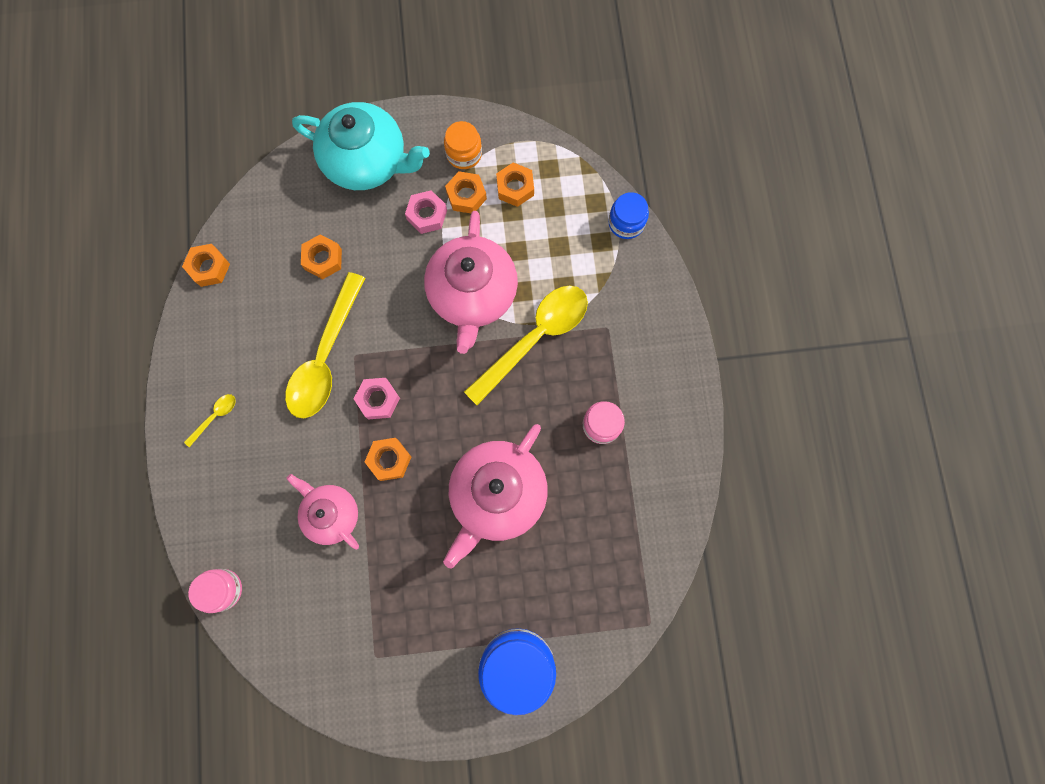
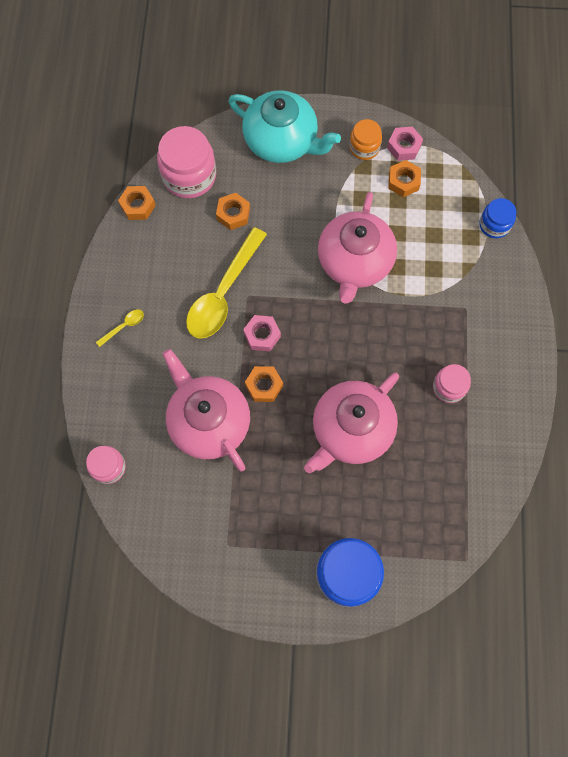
camera: 10 degrees right, 5 degrees down
(264, 221) = (189, 176): none -> pink jar
(331, 514) = (208, 421): pink teapot -> pink teapot, size x1.65
(427, 215) = (325, 192): pink nut -> pink nut (404, 147)
(466, 196) = (361, 181): orange nut -> none
(535, 338) = (402, 307): yellow spoon -> none

